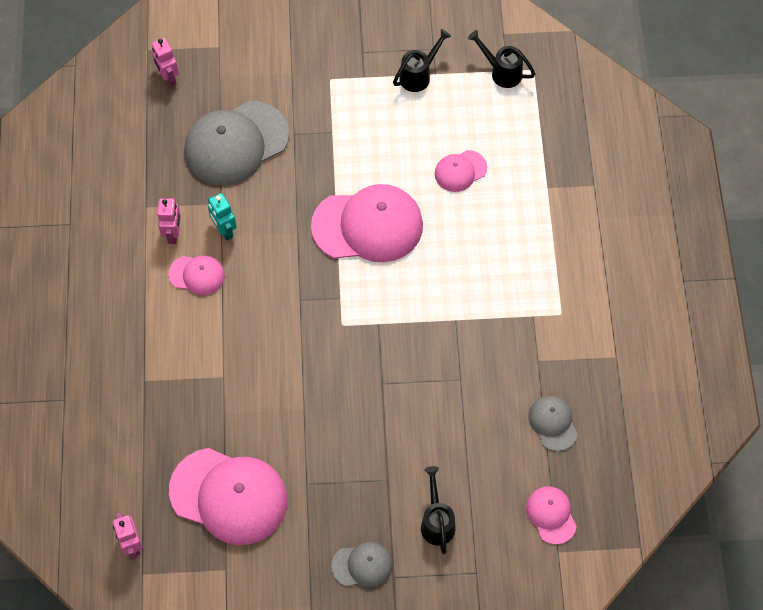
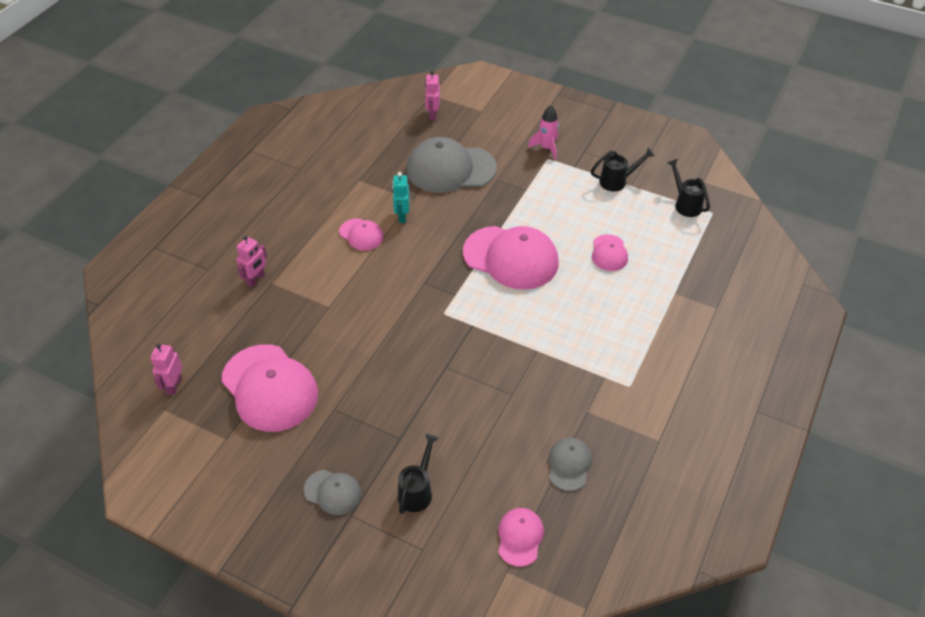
camera: 30 degrees right, 15 degrees down
(173, 234) = (364, 203): pink robot -> pink robot (256, 279)
(321, 66) = (546, 148): none -> pink rocket
(460, 171) = (609, 253): pink cap -> pink cap turned 90 degrees counterclockwise

